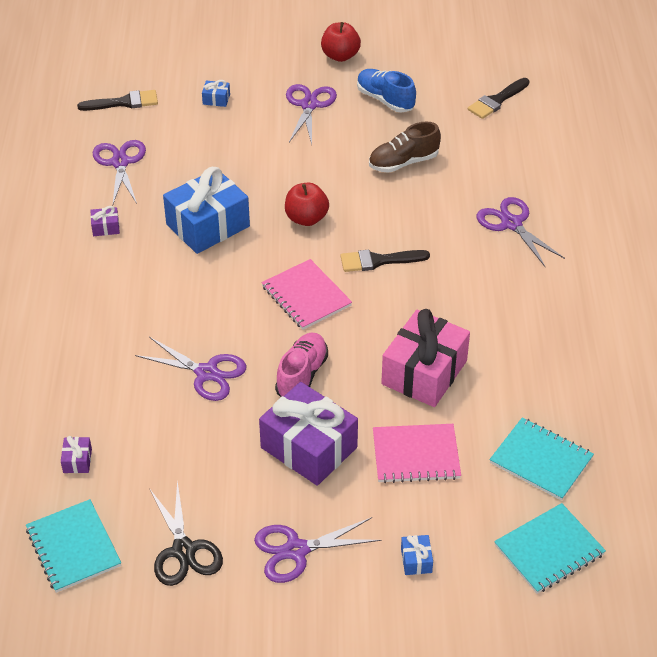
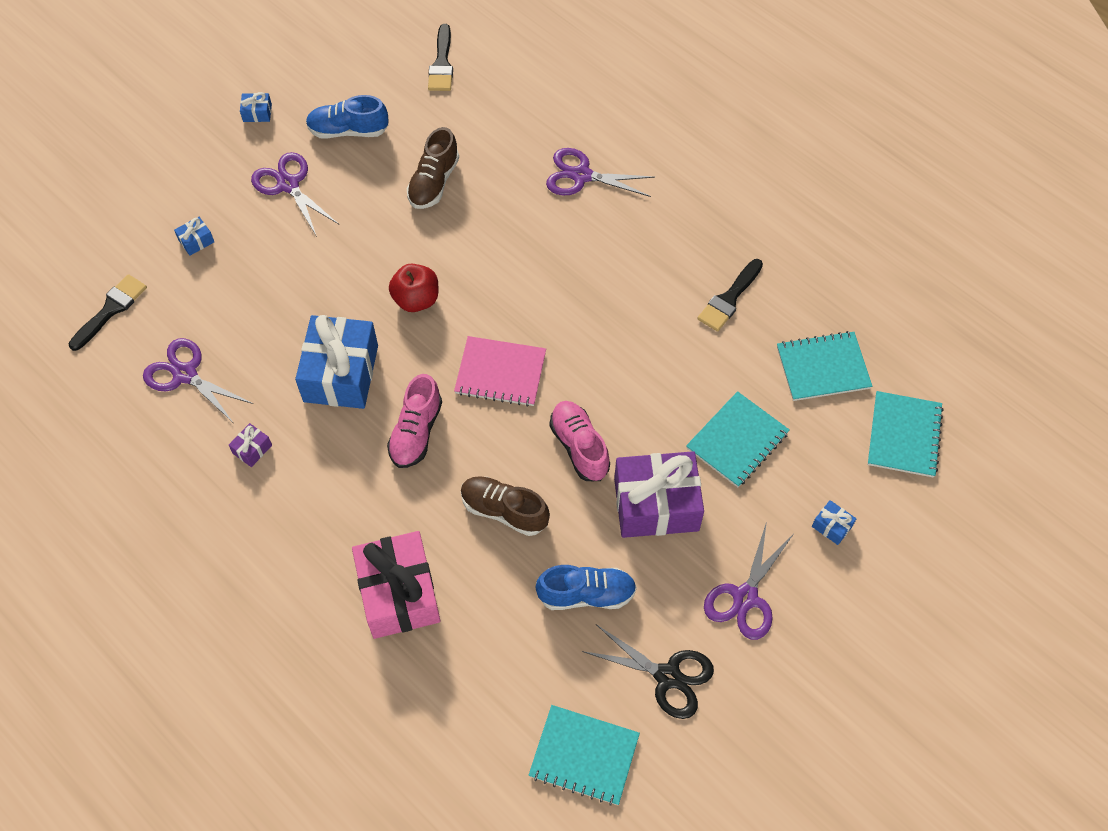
camera: 45 degrees left, 15 degrees up
(77, 461) = (496, 681): purple gift -> none
(195, 460) = (586, 594): none -> blue shoe
(206, 373) = (504, 511): purple scissors -> brown shoe
(210, 289) = (416, 432): none -> pink shoe
(340, 56) = (257, 113): red apple -> blue gift
(378, 261) = (519, 293): black brush -> black brush (729, 299)
(416, 455) = (737, 440): pink notebook -> turquoise notebook
(424, 372) = (665, 364): pink gift -> pink gift (399, 593)

